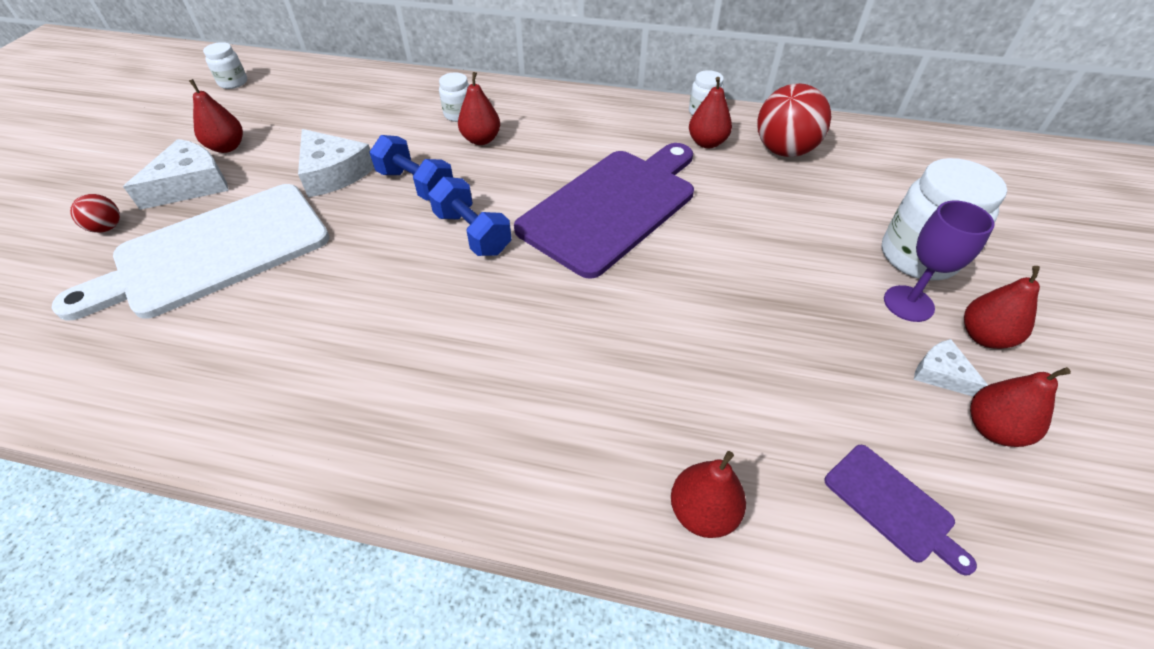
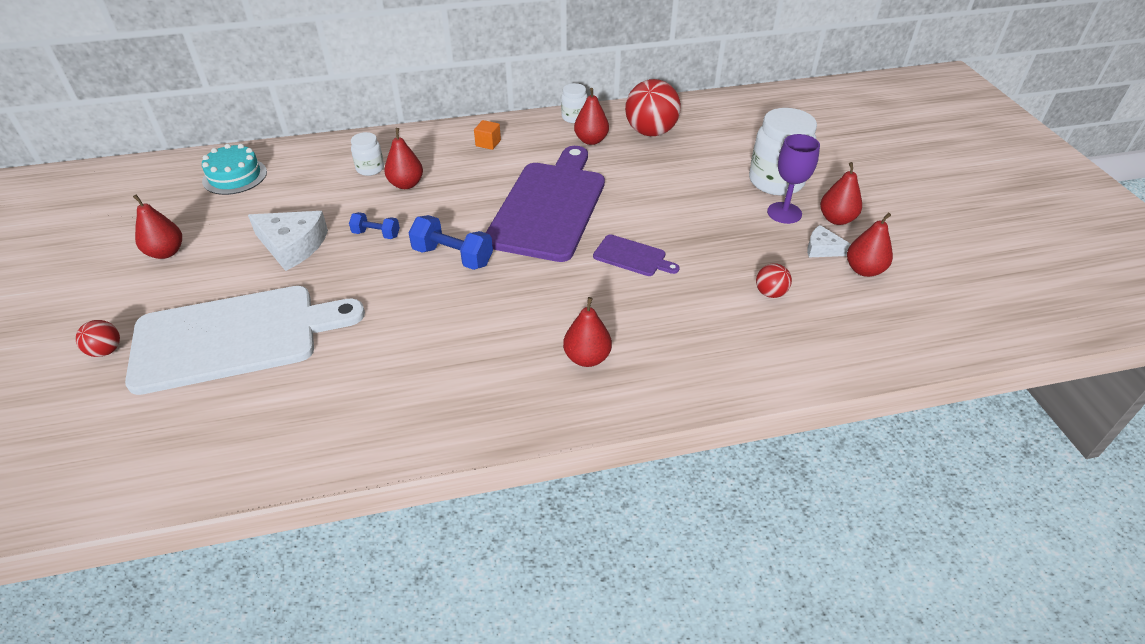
camera: 25 degrees left, 5 degrees down
(191, 185) = (158, 293): white cheese -> none
(214, 252) = (235, 337): white cutting board -> white cutting board turned 135 degrees counterclockwise
(233, 83) = (116, 195): white jar -> none
(337, 90) = (235, 176): none -> turquoise cake
(416, 184) = (376, 234): blue dumbbell -> blue dumbbell, size x0.60
(592, 118) = (488, 143): none -> orange cube
(702, 512) = (727, 373): red pear -> red pear (587, 358)
(829, 413) = (770, 293): none -> red ball
(892, 505) = (830, 329): purple cutting board -> purple cutting board (632, 256)

